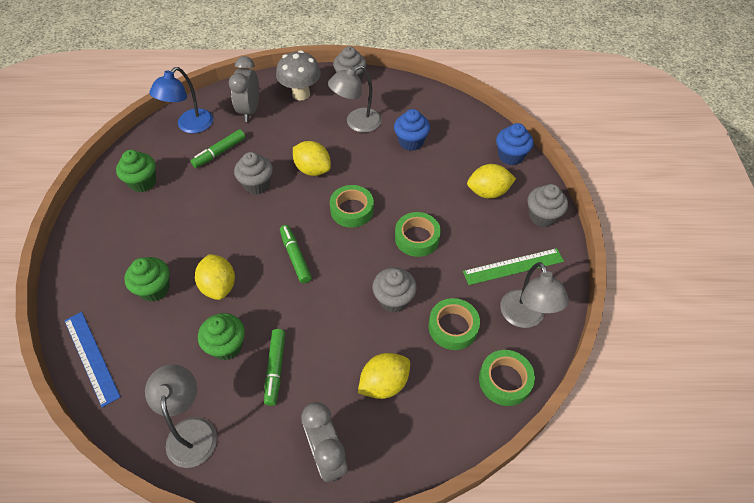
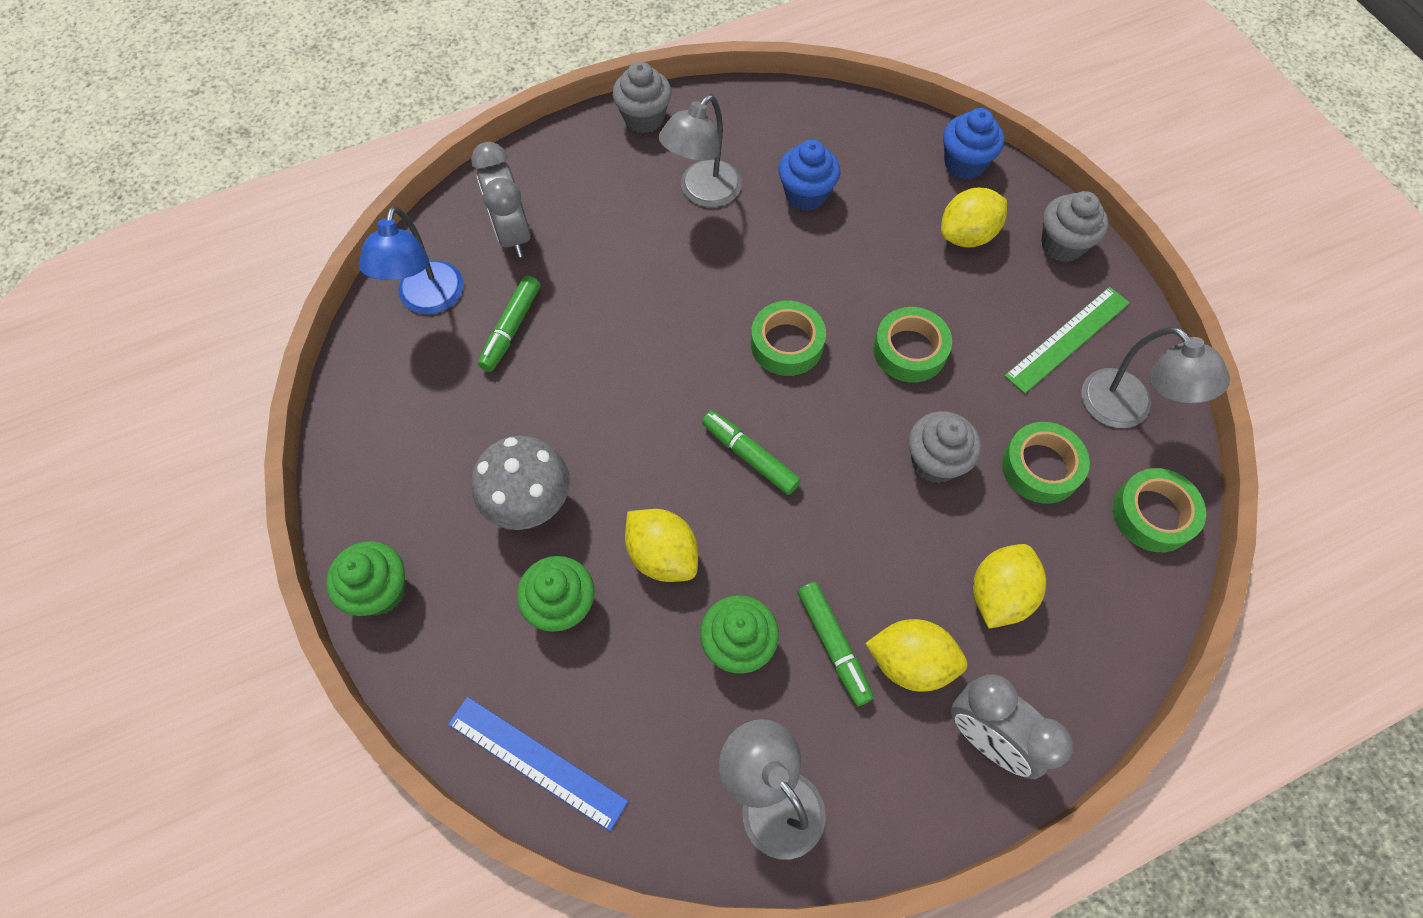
camera: 25 degrees left, 10 degrees up
(143, 182) = (415, 433): green cupcake -> green cupcake (380, 590)
(257, 184) = (611, 360): grey cupcake -> none
(301, 94) = (579, 173): grey mushroom -> grey mushroom (531, 505)
(313, 169) = (683, 299): yellow lemon -> yellow lemon (910, 662)

